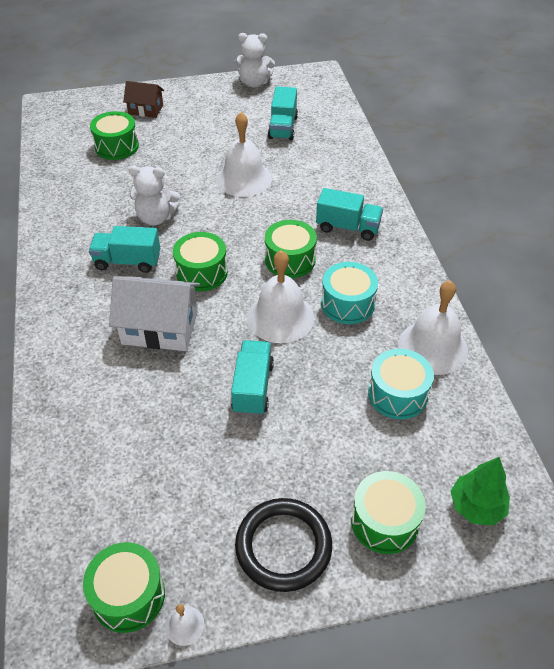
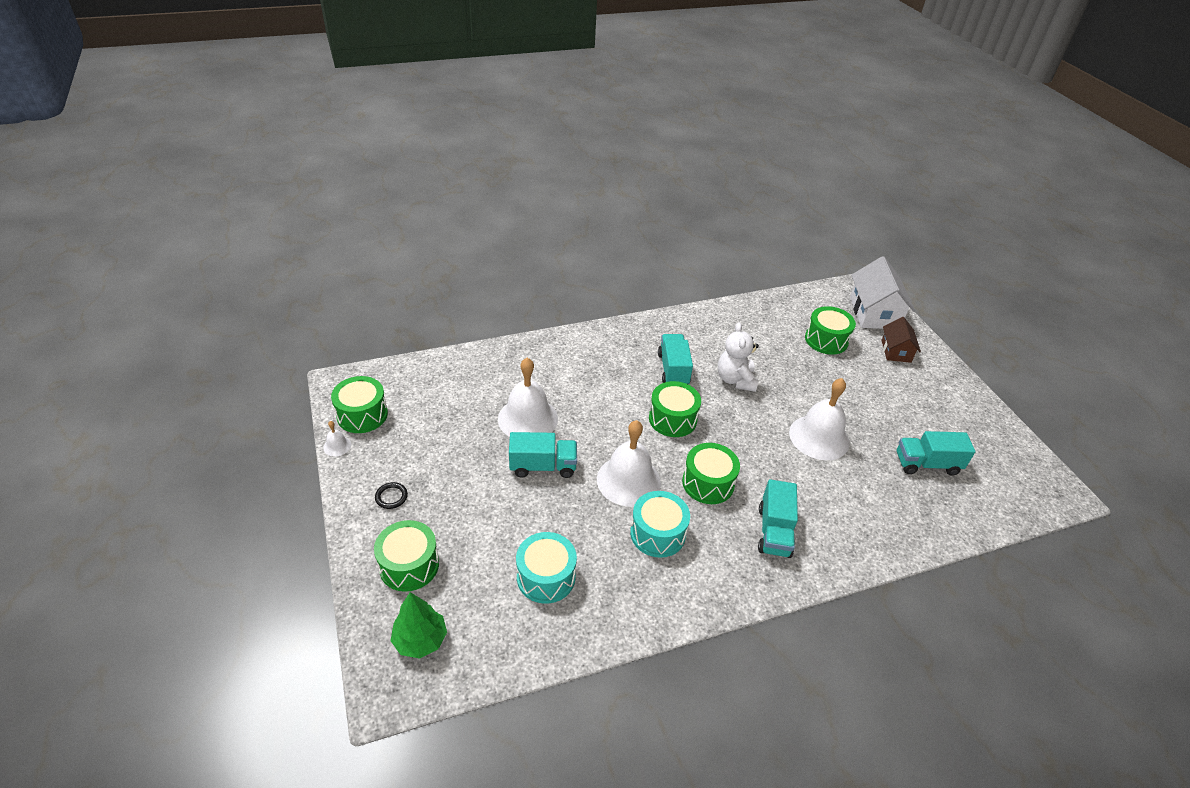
camera: 80 degrees right, 5 degrees down
(160, 328) = (600, 400): white house -> white house (874, 313)
(254, 83) = (1000, 432): white teddy bear -> none
(283, 546) = (391, 497): black ring -> black ring, size x0.42
(433, 347) = (611, 611): white bell -> white bell (528, 418)

